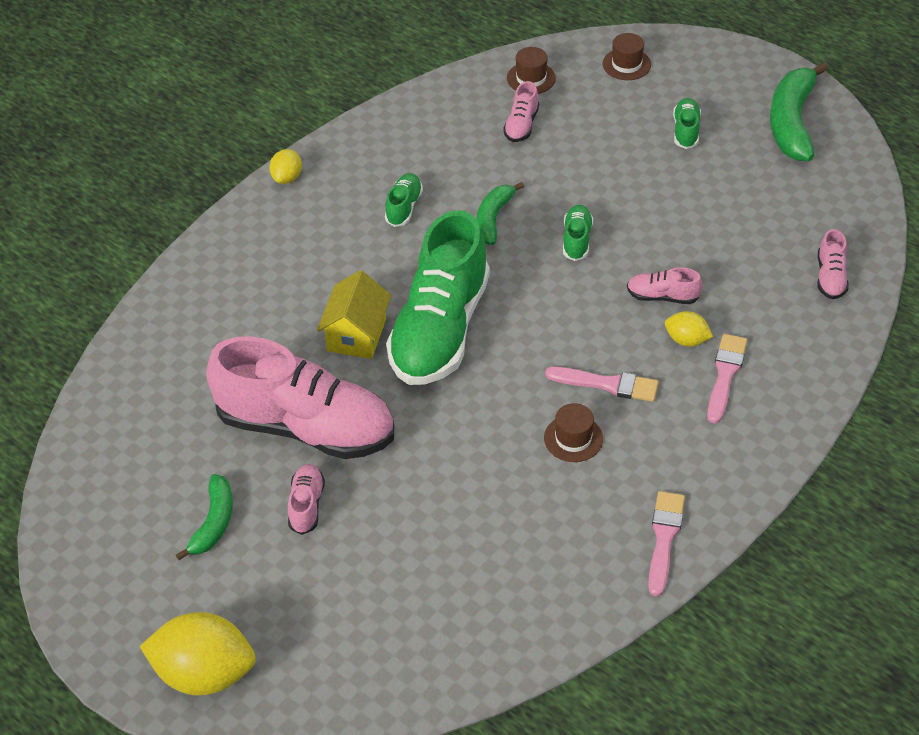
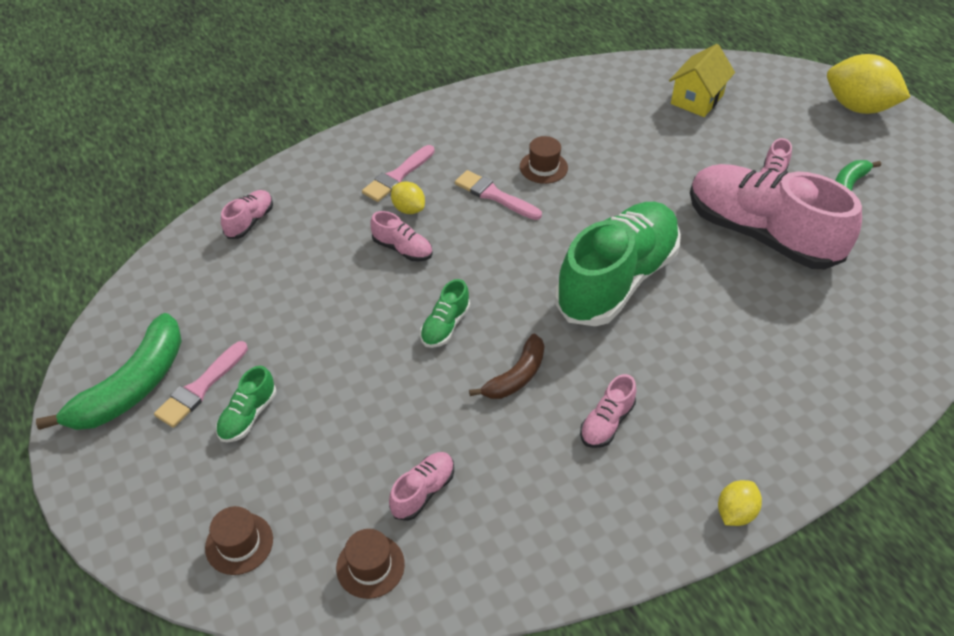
camera: 160 degrees left, 0 degrees up
(357, 335) = (697, 298): yellow house -> yellow house (696, 99)
(404, 207) = (606, 423): green shoe -> pink shoe
(493, 219) = (516, 376): green banana -> brown banana
(664, 538) = (515, 95): pink brush -> pink brush (201, 387)

